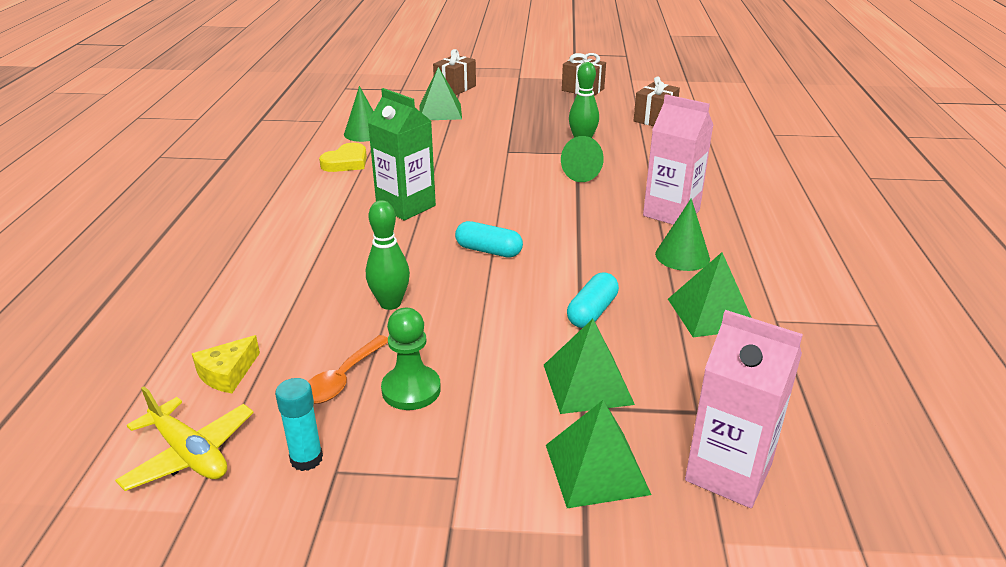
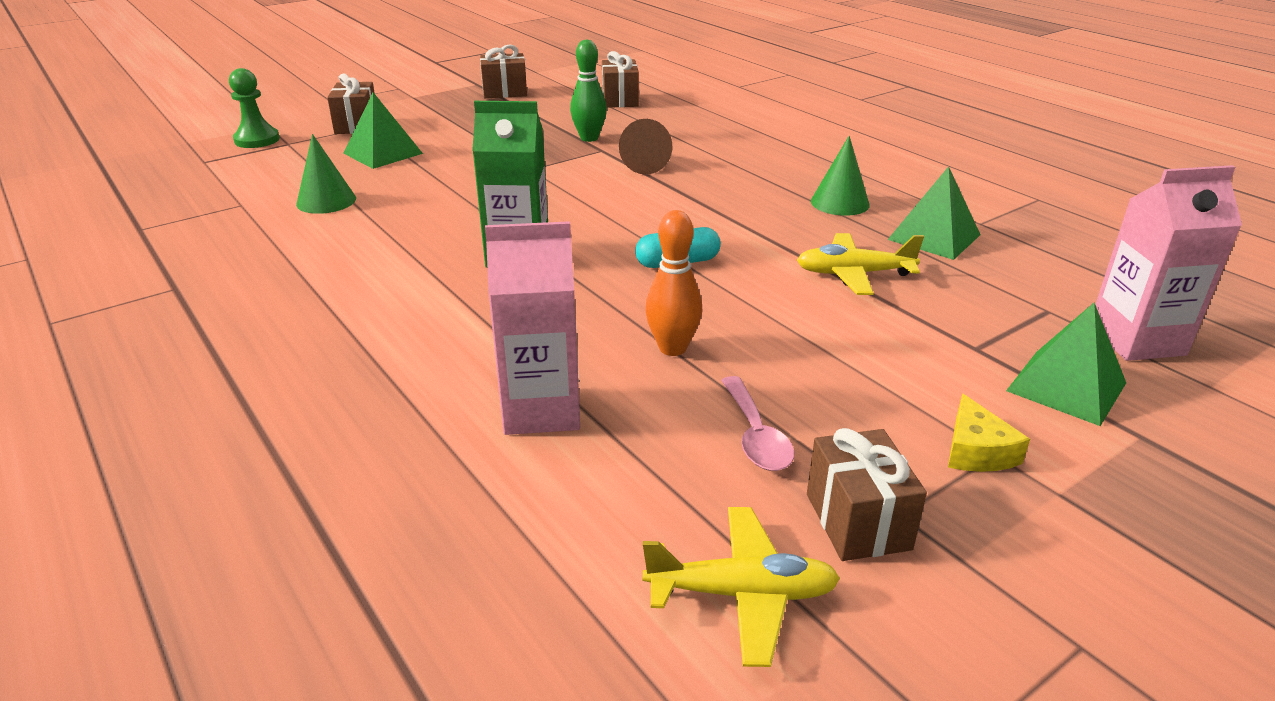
camera: 40 degrees left, 0 degrees up
(227, 373) = (630, 498): yellow cheese -> yellow cheese (976, 451)
(306, 459) = (857, 521): turquoise glue stick -> brown gift
(342, 379) = (756, 436): orange spoon -> pink spoon
(346, 162) = (361, 237): yellow heart -> none
(390, 303) = (672, 348): green bowling pin -> orange bowling pin
(411, 390) = (832, 410): green pawn -> green pawn (257, 140)
(586, 173) = (642, 164): green cone -> brown cone
(587, 384) = (950, 330): green pyramid -> none
(592, 312) = (853, 274): turquoise capsule -> yellow plane
(671, 213) = (772, 173): pink carton -> pink carton (541, 410)

